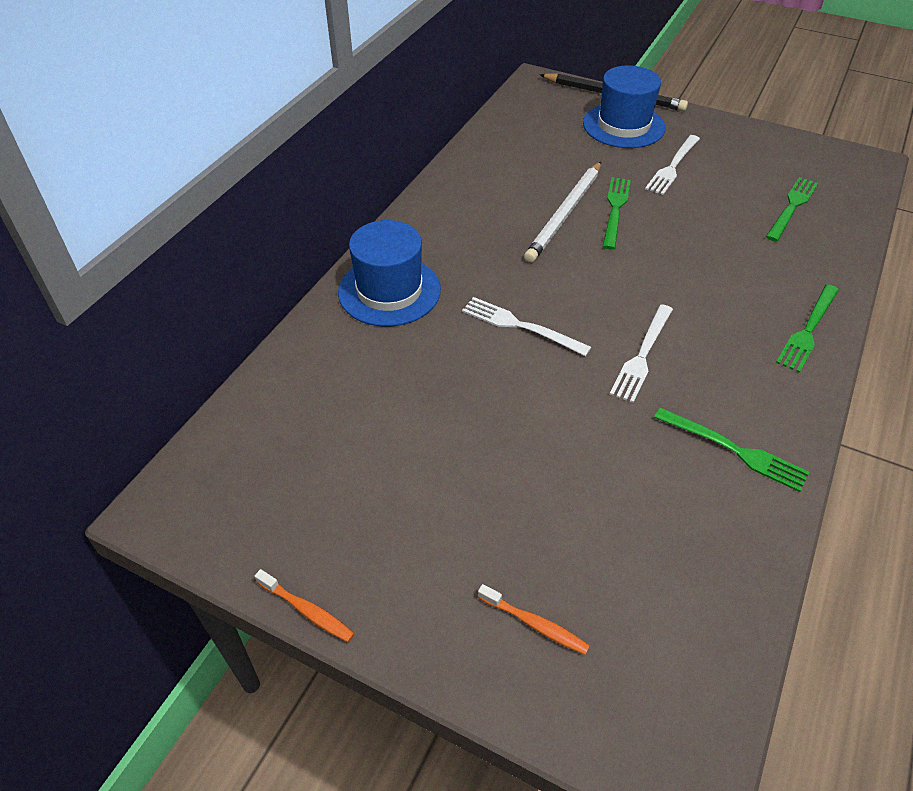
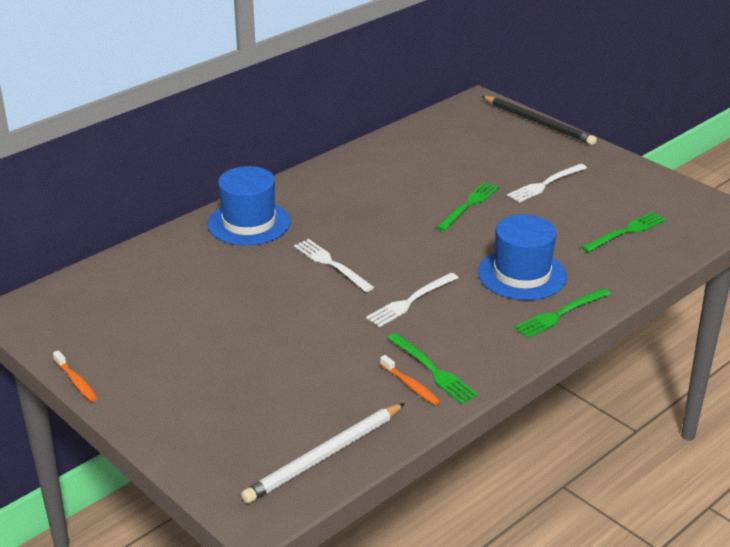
camera: 20 degrees right, 15 degrees down
(535, 624) = (215, 423): orange toothbrush -> orange toothbrush (410, 385)
(565, 214) = (424, 200): white pencil -> white pencil (324, 456)
(623, 125) = (527, 147): blue hat -> blue hat (522, 274)

